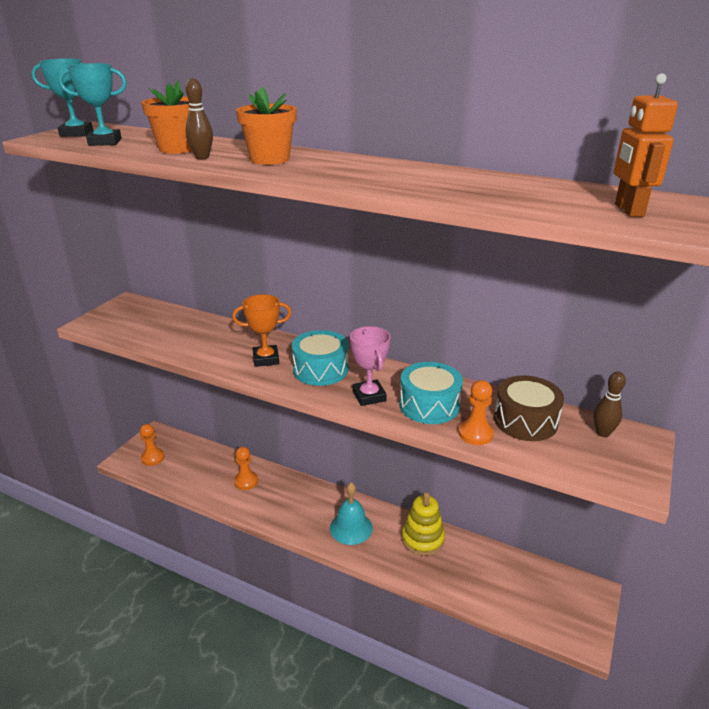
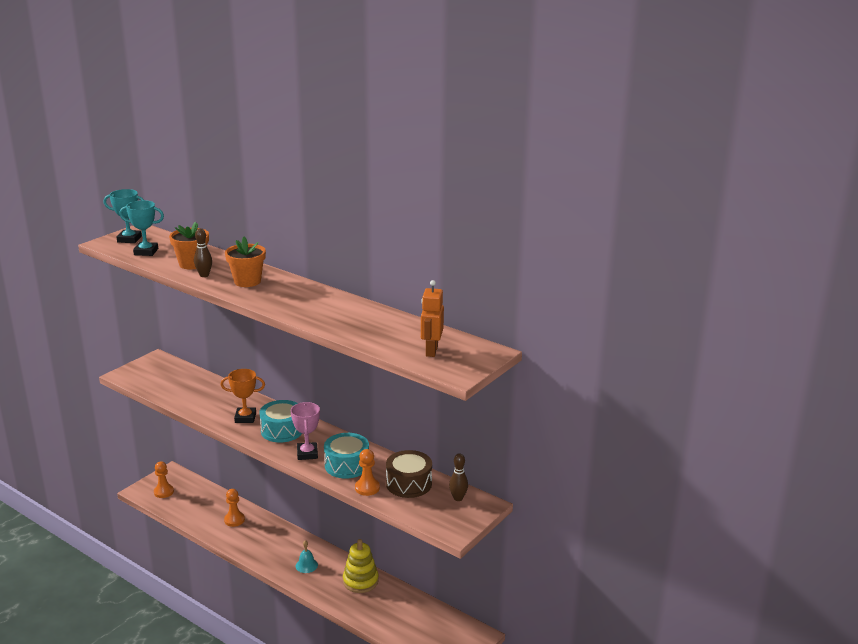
camera: 10 degrees right, 5 degrees down
(351, 528) = (306, 565): turquoise bell -> turquoise bell, size x0.62

